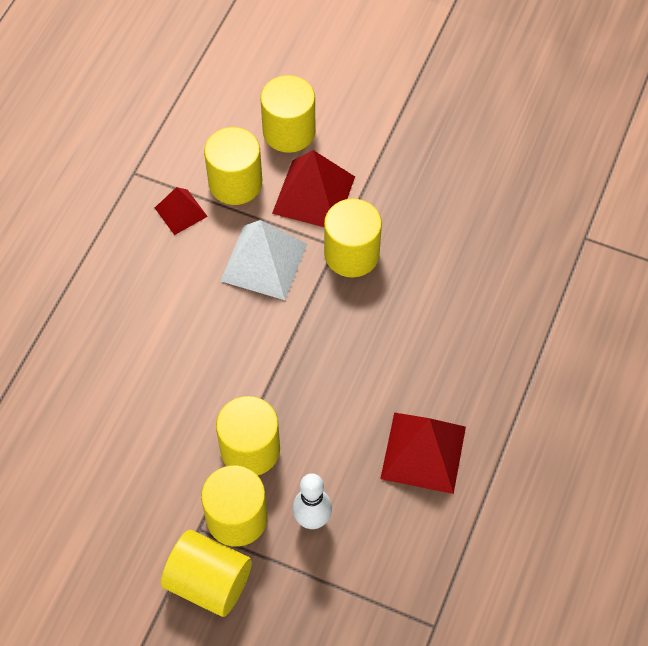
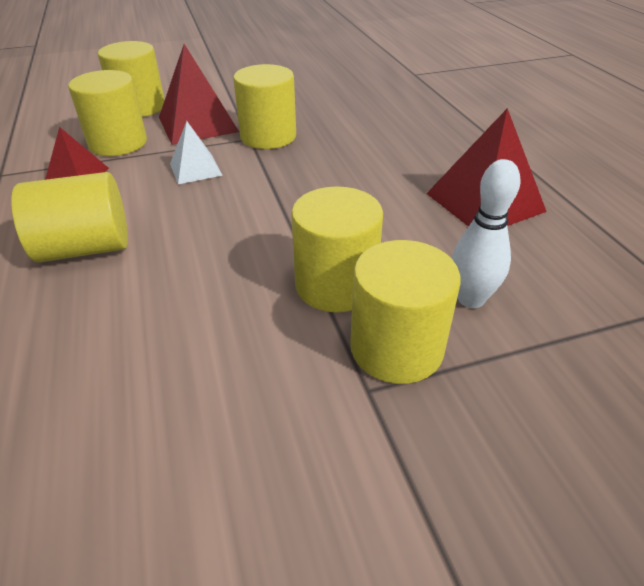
camera: 40 degrees left, 20 degrees down
(209, 582) = (449, 436): yellow cylinder -> yellow cylinder (85, 248)
(264, 262) = (195, 169): white pyramid -> white pyramid, size x0.58

